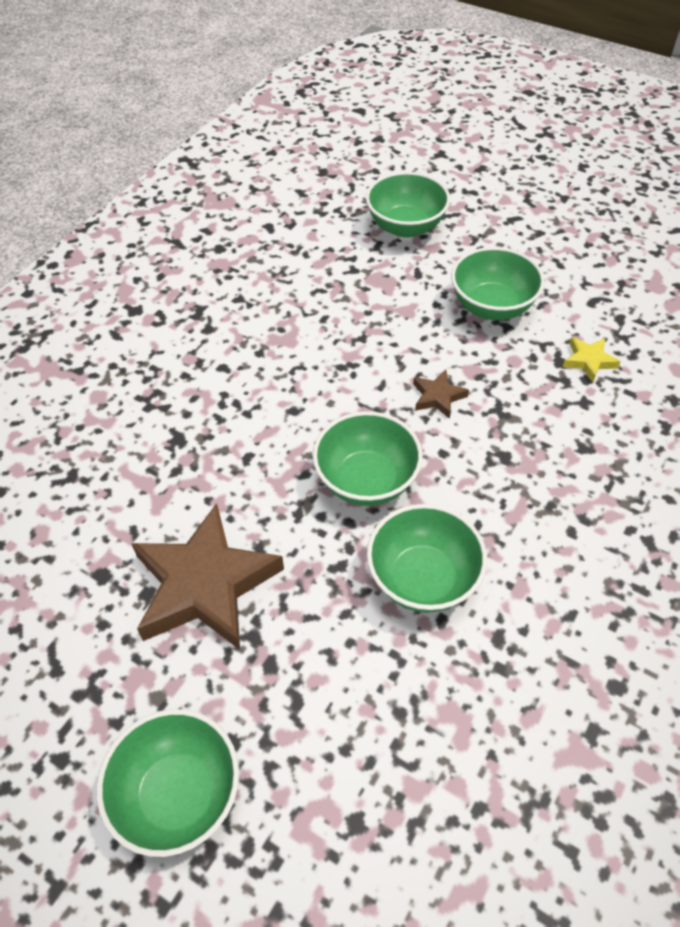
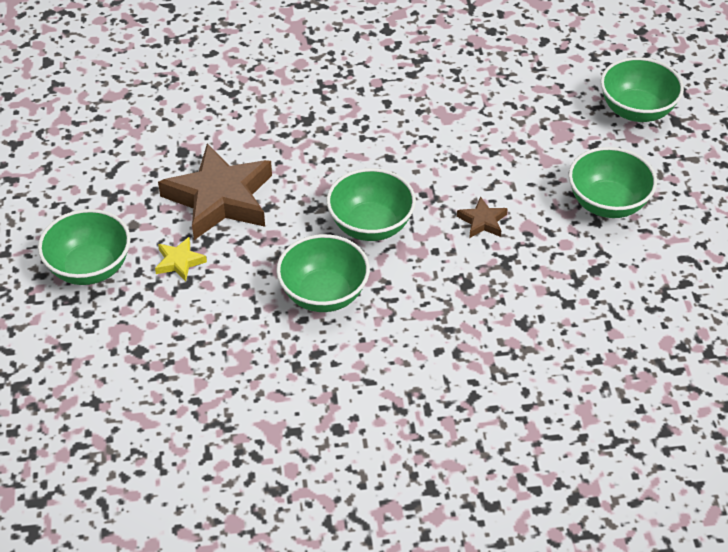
camera: 50 degrees right, 5 degrees down
(589, 361) = (614, 286): yellow star -> yellow star (179, 262)

